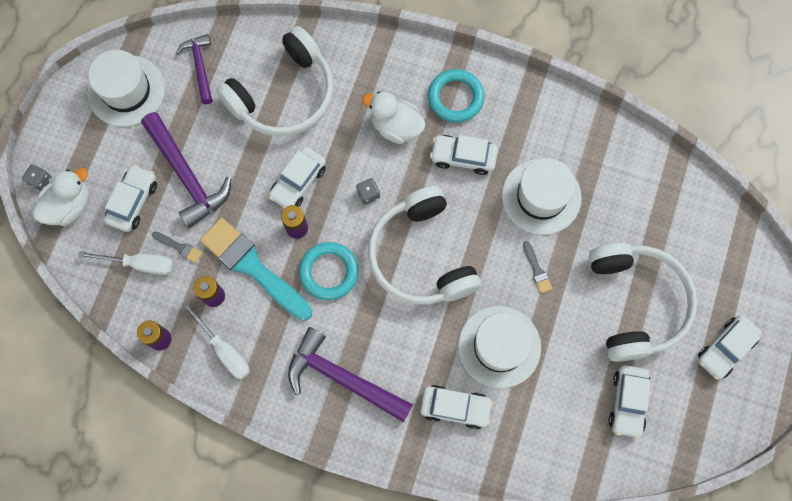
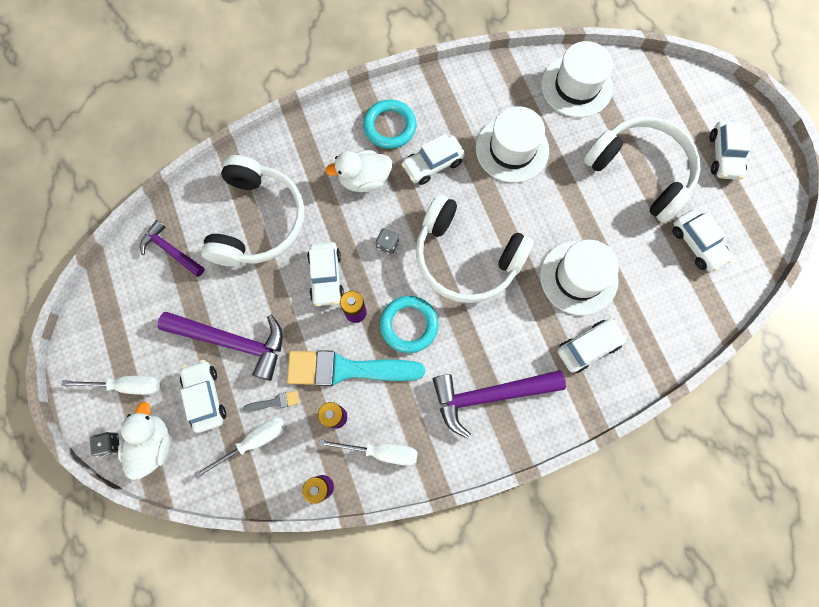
camera: 40 degrees left, 0 degrees up
(86, 147) = (127, 385): none -> white screwdriver
(126, 91) = (124, 315): white hat -> white hat (576, 86)
(537, 270) = (555, 202): grey brush -> none

